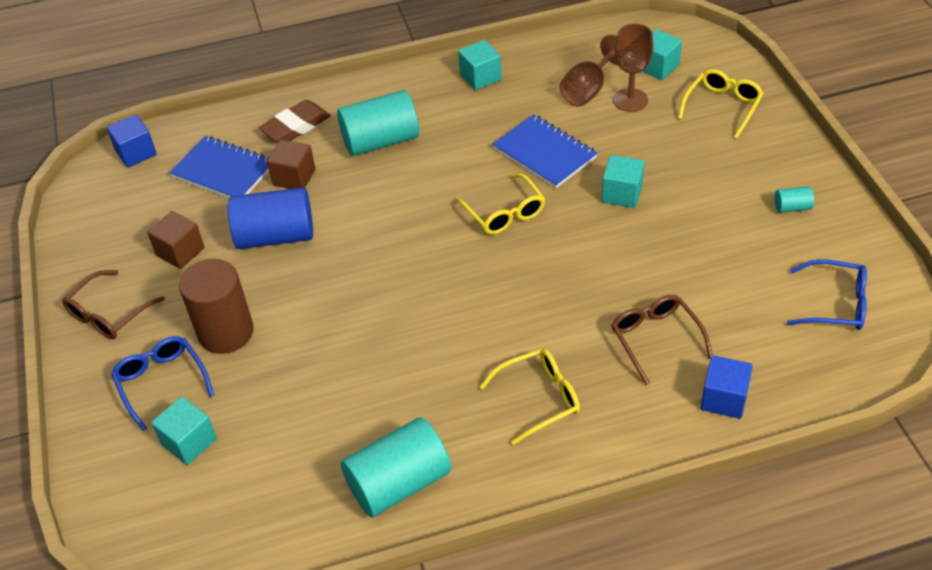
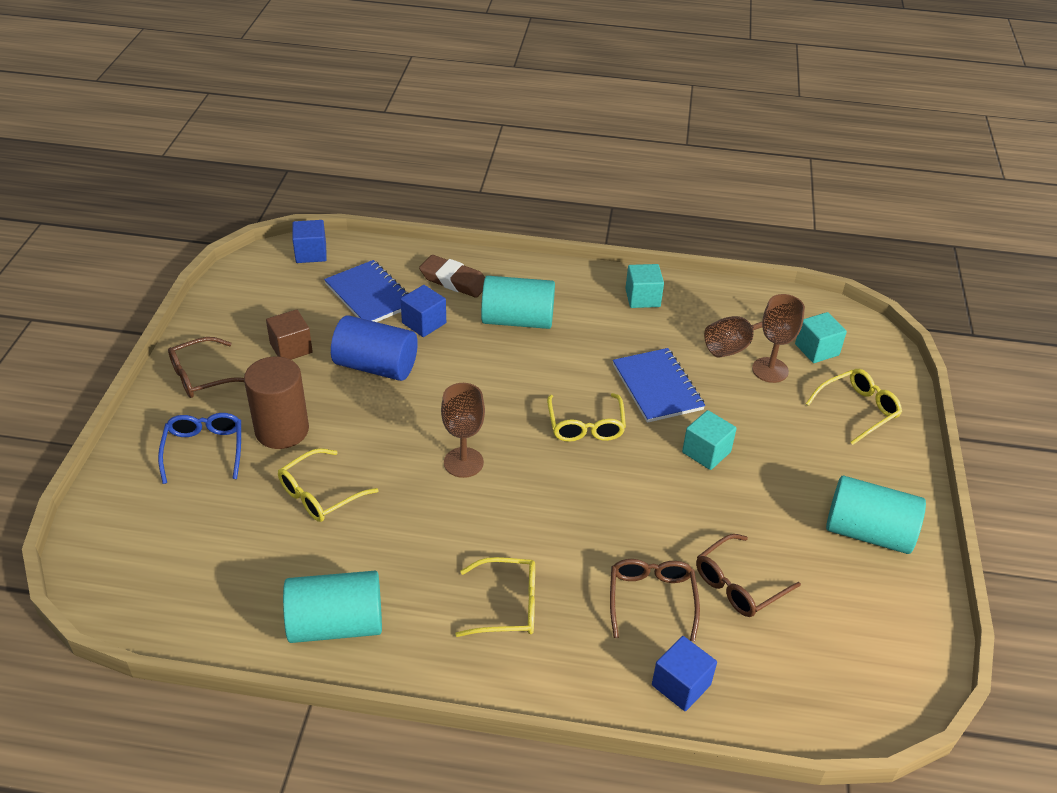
camera: 20 degrees right, 5 degrees down
(189, 441) = (192, 509): turquoise cube -> none
(294, 177) = (424, 323): brown cube -> blue cube
(296, 126) = (454, 281): brown eraser -> brown eraser turned 45 degrees clockwise
(304, 375) = (320, 494): none -> yellow glasses
(417, 290) = (463, 462): none -> brown goblet
(718, 295) = (738, 585): none -> brown glasses
(792, 207) = (868, 532): turquoise cylinder -> turquoise cylinder, size x2.30
(835, 304) = (853, 644): blue glasses -> none

